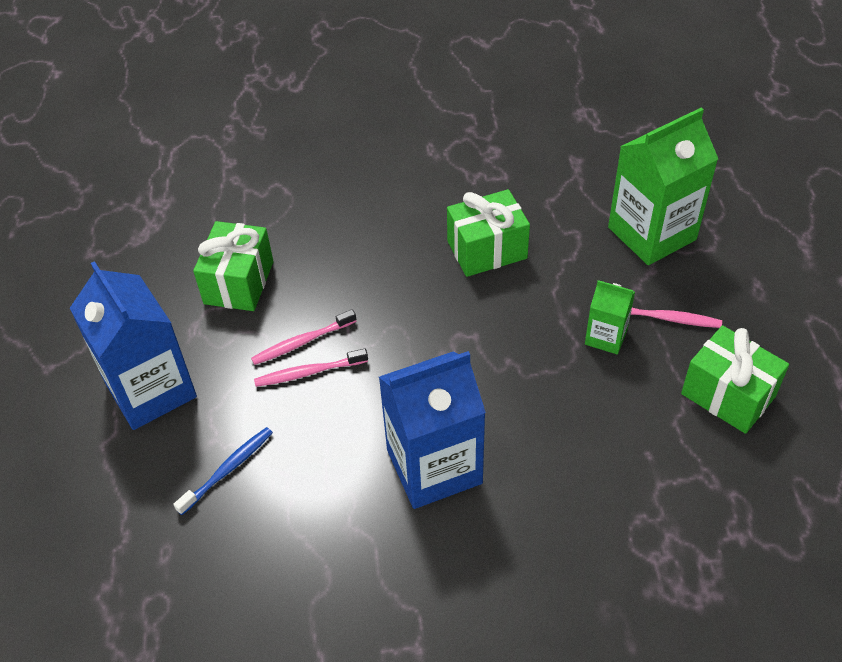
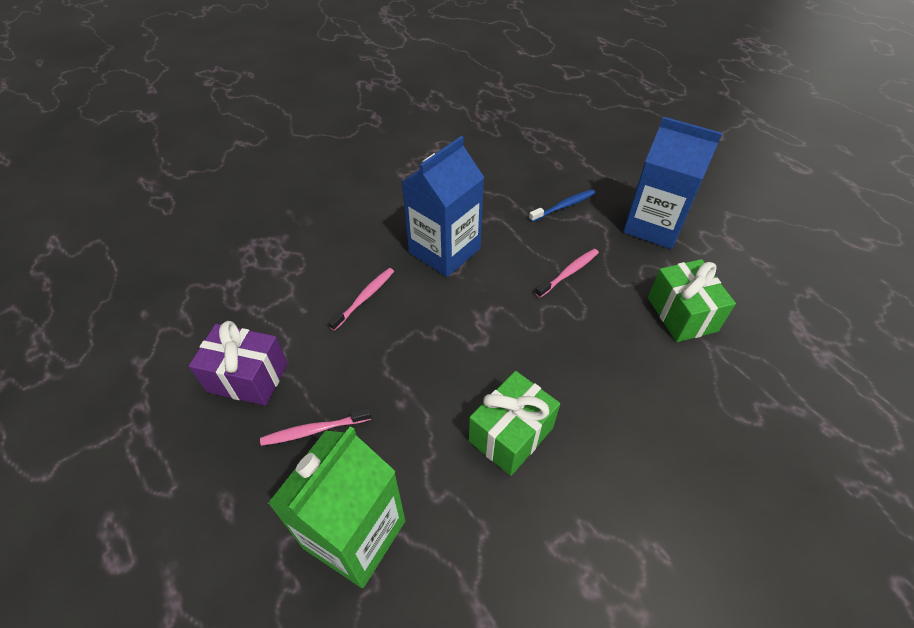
camera: 150 degrees right, 0 degrees up
(228, 469) = (564, 206): blue toothbrush -> blue toothbrush turned 135 degrees counterclockwise
(302, 342) = (592, 290): pink toothbrush -> pink toothbrush (364, 298)
(606, 337) = (363, 389): green carton -> none
(728, 395) = (248, 377): green gift -> purple gift

